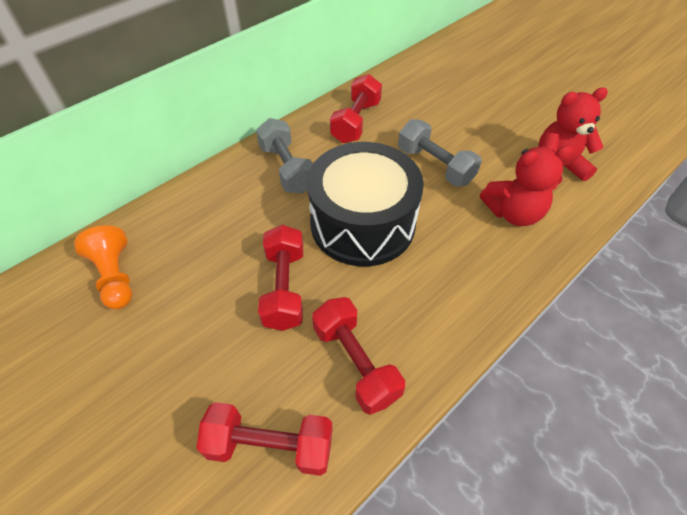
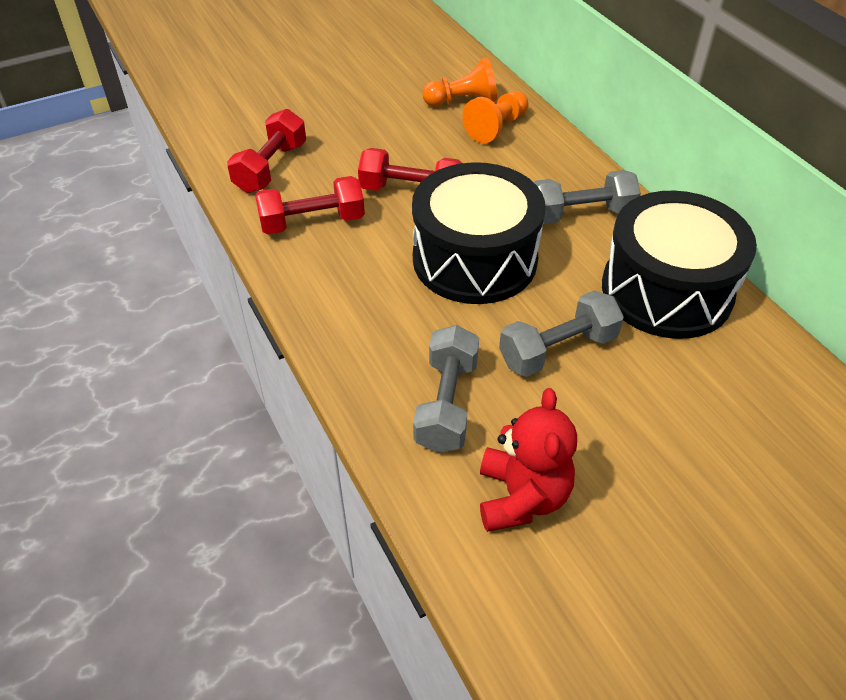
camera: 105 degrees right, 5 degrees down
(166, 239) = (496, 128): none -> orange pawn
(356, 122) = (666, 290): red dumbbell -> black drum
(513, 213) = (446, 404): red teddy bear -> grey dumbbell

